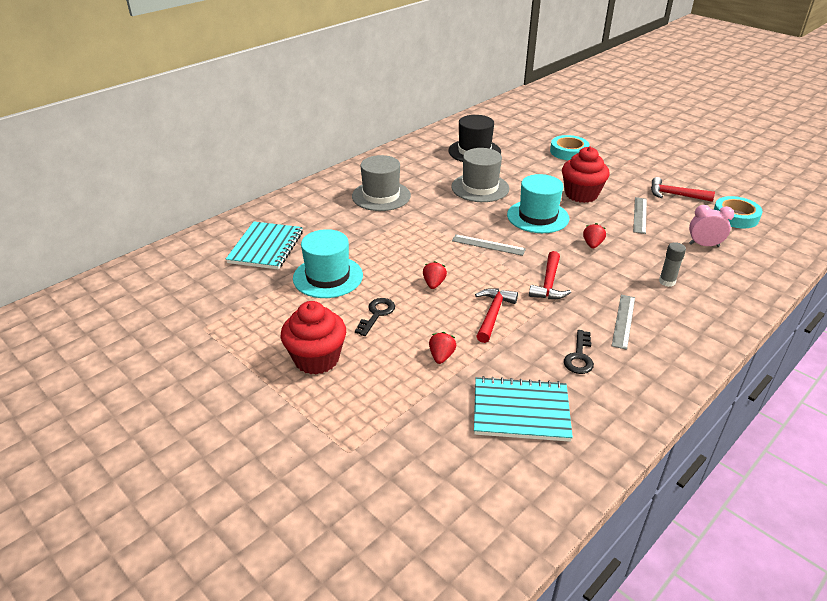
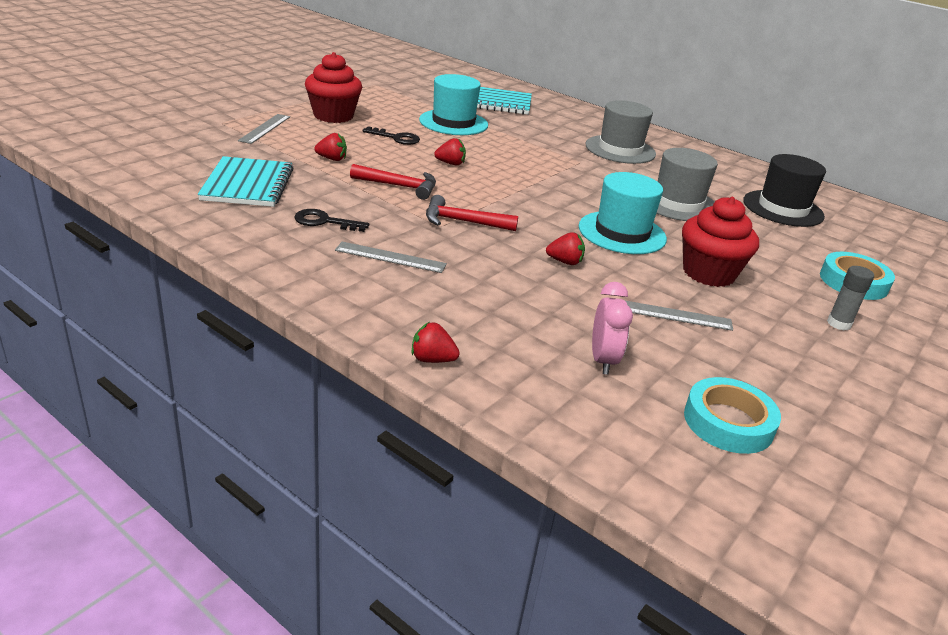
camera: 80 degrees right, 5 degrees down
(488, 245) = (537, 196): grey ruler -> grey ruler (265, 128)
(667, 281) = (485, 304): grey glue stick -> grey glue stick (839, 323)
(675, 195) = (770, 365): red hammer -> none
(743, 306) = (432, 359): none -> red strawberry

